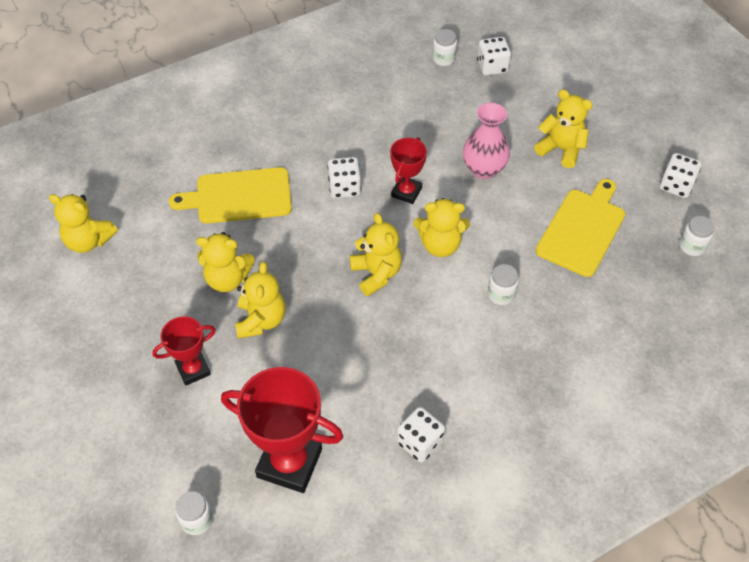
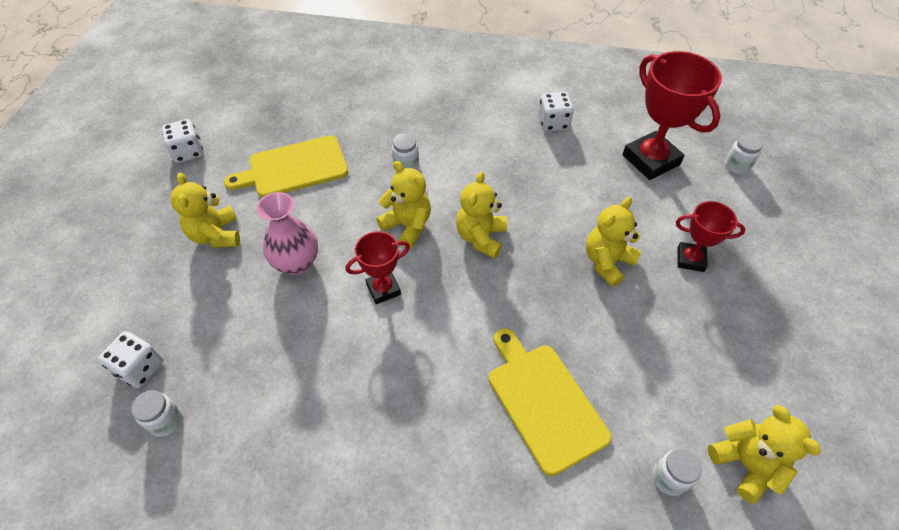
camera: 140 degrees left, 0 degrees up
(227, 279) = (614, 317): yellow teddy bear -> none
(239, 196) = (544, 402): yellow cutting board -> yellow cutting board turned 150 degrees counterclockwise
(344, 188) = (432, 334): white dice -> none
(692, 246) = (245, 113): white jar -> white jar (669, 478)

